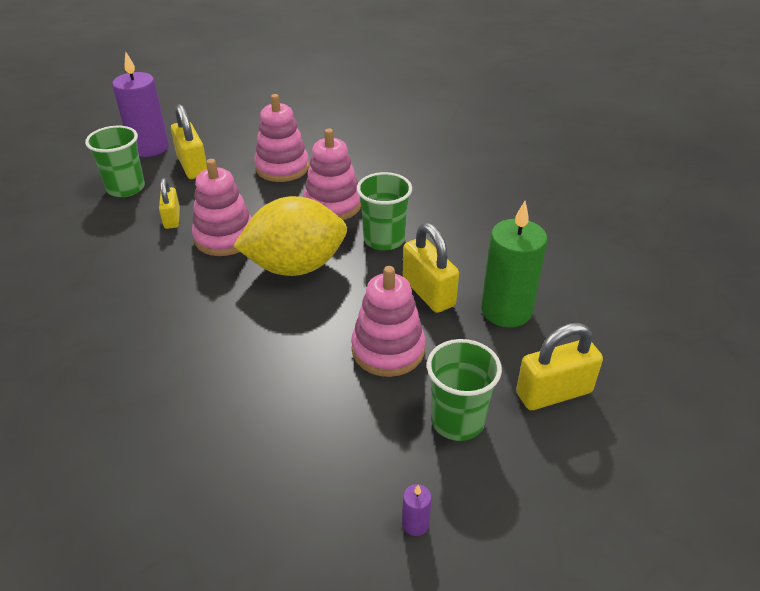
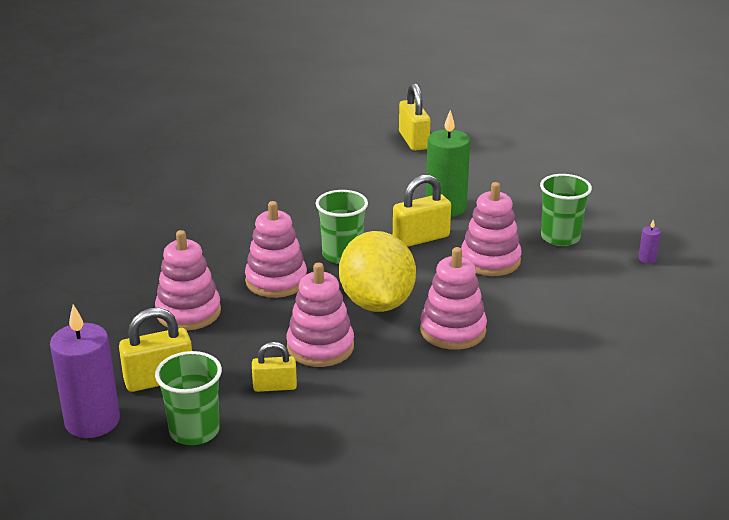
camera: 85 degrees left, 10 degrees down
(244, 320) = (453, 330): none -> pink stacking toy
(553, 393) = (531, 200): yellow padlock -> yellow padlock (413, 141)

